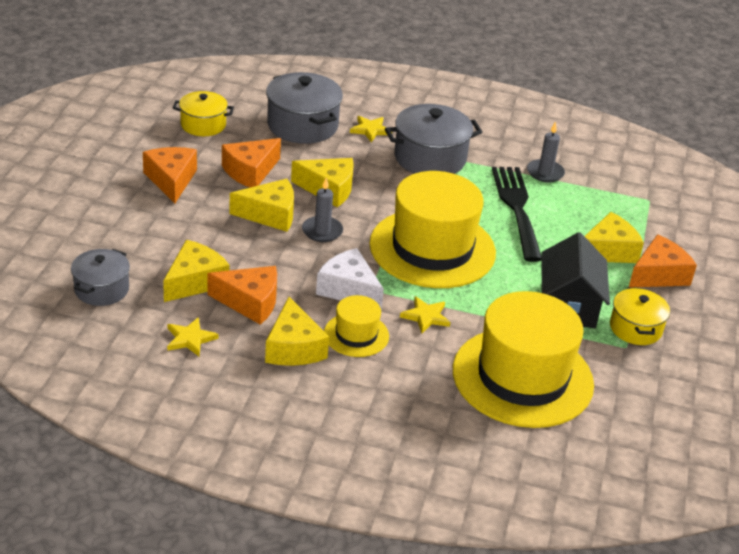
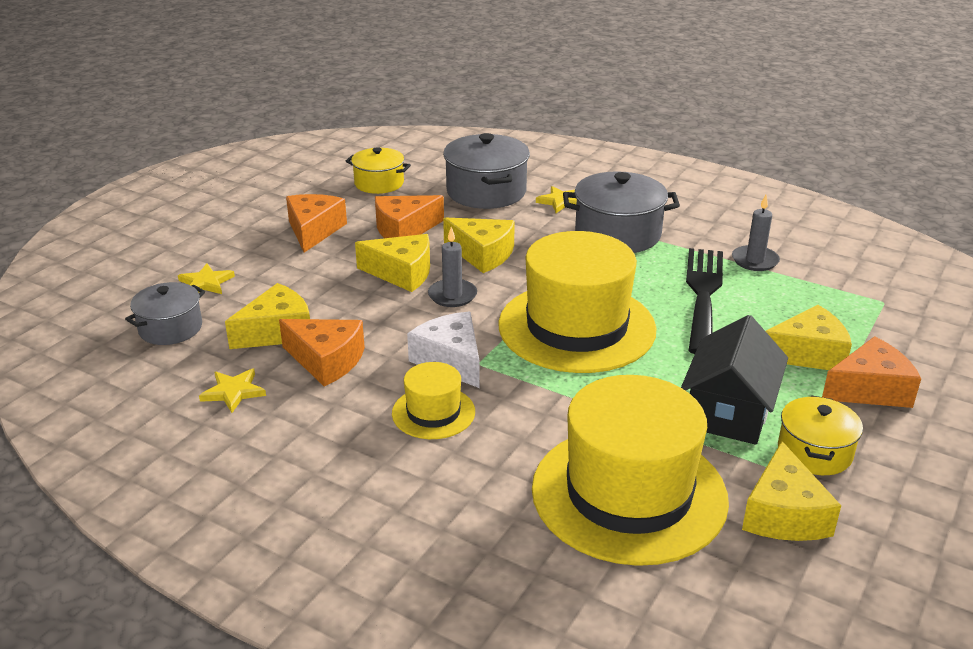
camera: 20 degrees right, 5 degrees down
(293, 348) = (349, 417): yellow cheese -> yellow cheese (783, 514)
(425, 316) = (532, 402): yellow star -> yellow star (206, 283)

